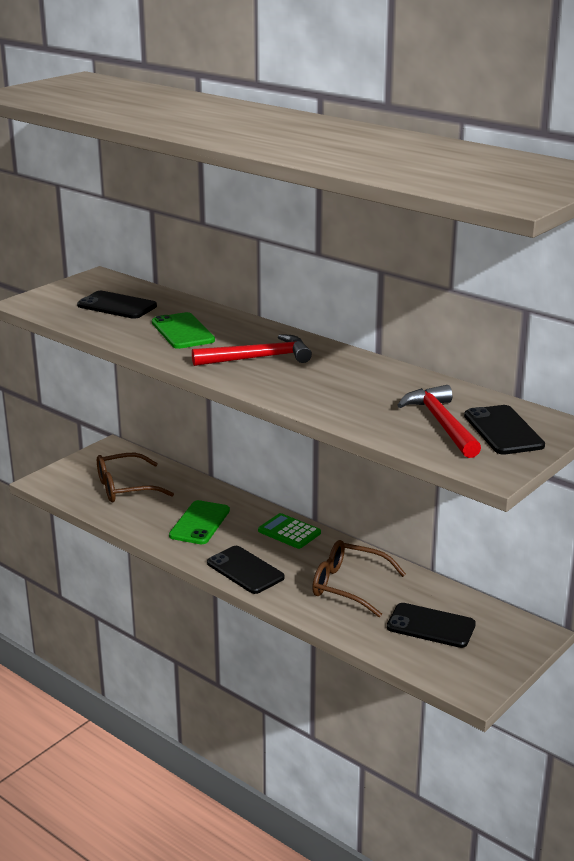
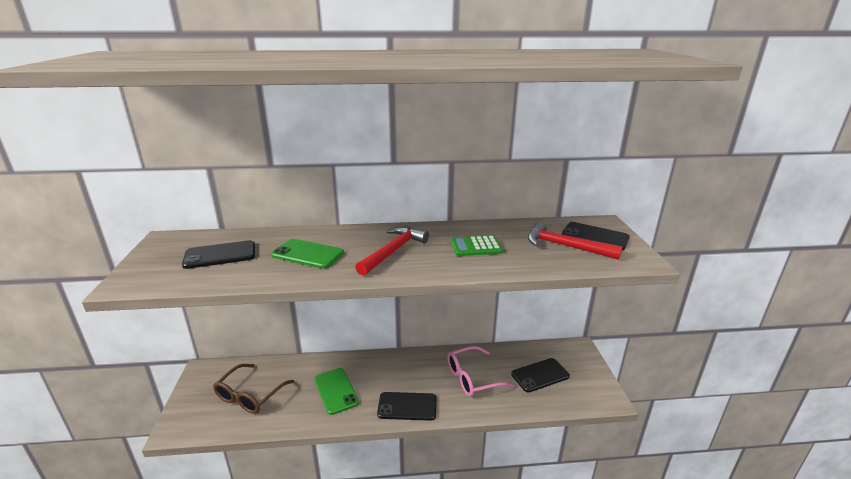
camera: 45 degrees left, 0 degrees up
(289, 532) = (396, 363): green calculator -> green calculator (476, 246)
(348, 586) = (472, 378): brown glasses -> pink glasses

